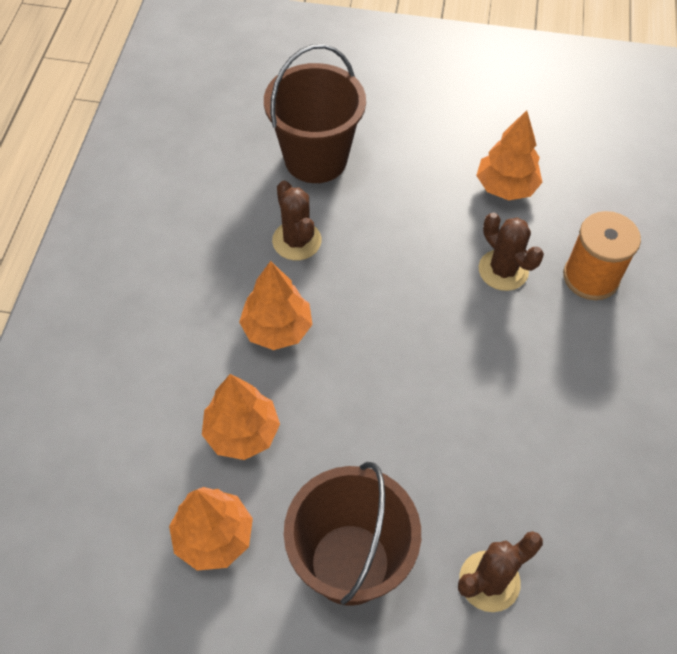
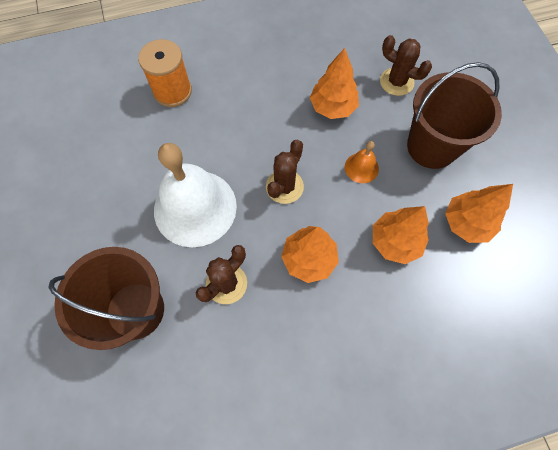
camera: 115 degrees left, 10 degrees up
(365, 448) = (361, 168): none -> orange bell
(404, 244) = (195, 207): none -> white bell
(503, 270) = (190, 140): brown cactus -> brown cactus (284, 187)
(506, 187) = (112, 162): orange tree -> orange tree (333, 107)

